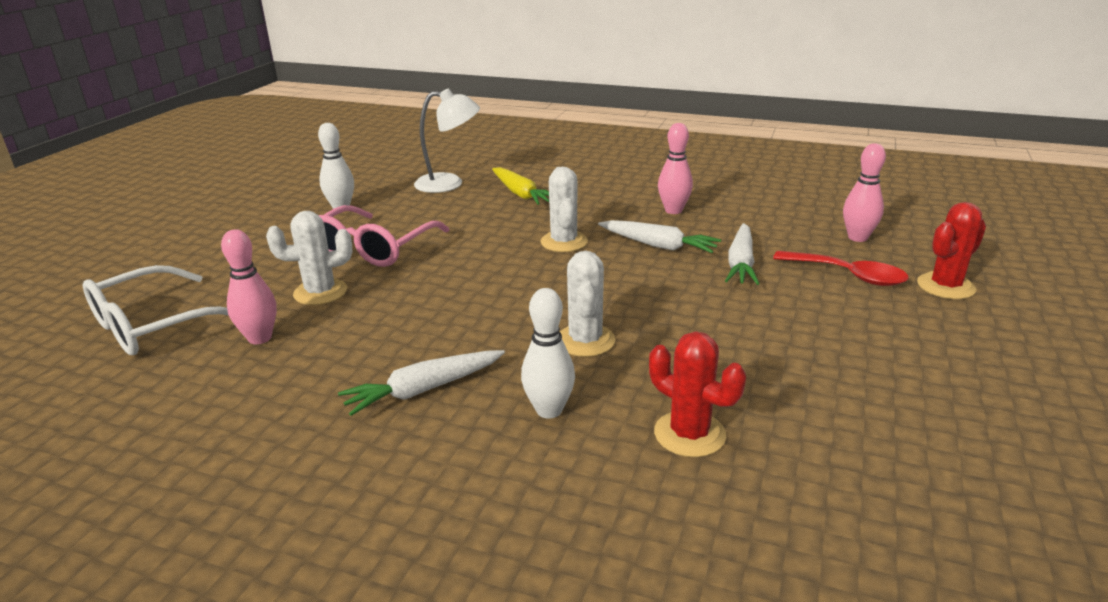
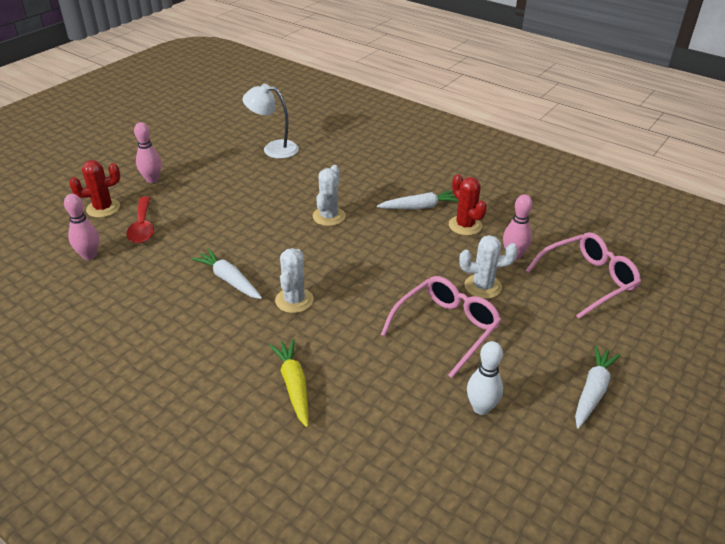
camera: 165 degrees left, 10 degrees up
(153, 325) = (588, 280): white glasses -> pink glasses
(449, 183) = (360, 431): white lamp -> white lamp (273, 149)
(549, 410) = (365, 187): white bowling pin -> none
(673, 210) = (179, 320): pink bowling pin -> pink bowling pin (152, 179)
(689, 434) = (312, 168): red cactus -> red cactus (465, 225)
(741, 263) = (192, 250): white carrot -> white carrot (592, 391)
(848, 275) = (142, 227): red spoon -> red spoon turned 150 degrees counterclockwise

